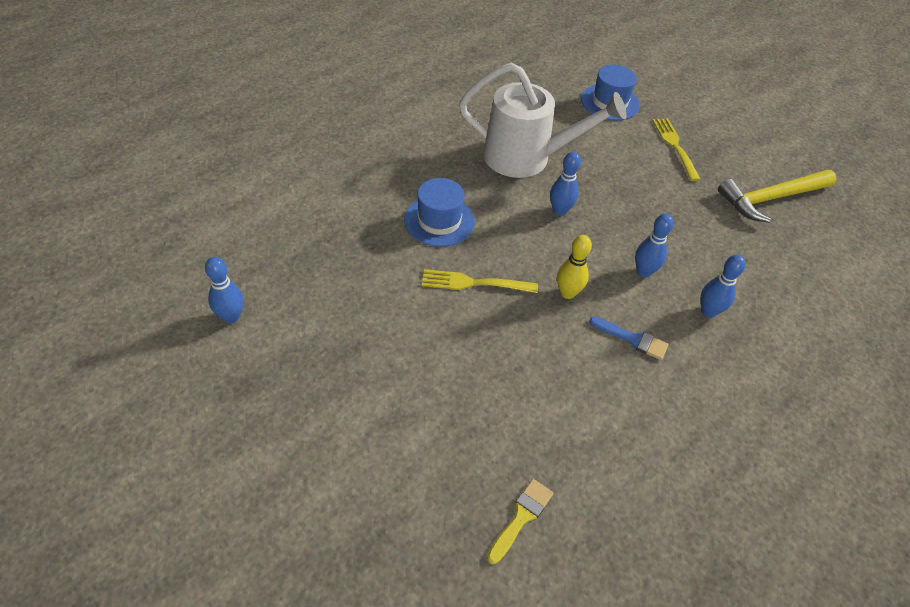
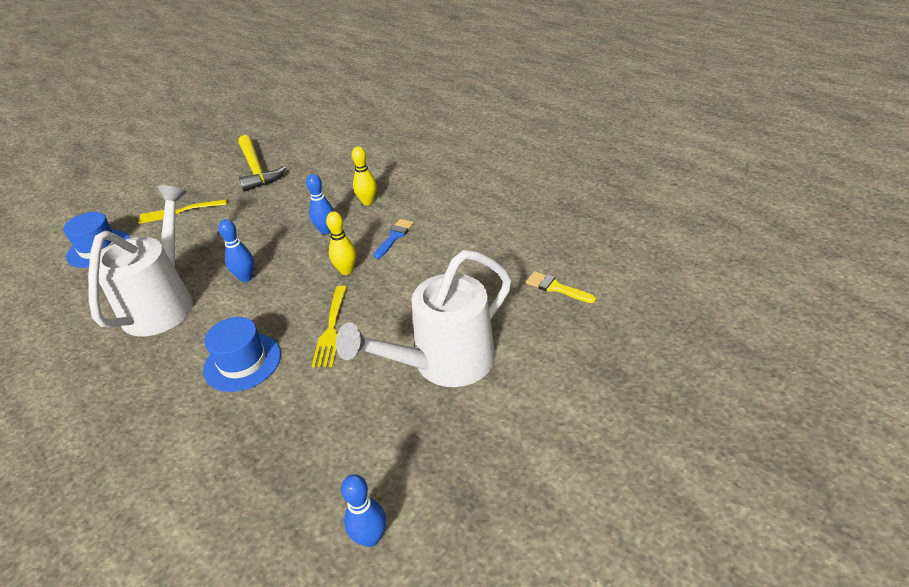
camera: 85 degrees left, 10 degrees down
(408, 378) = (443, 363): none -> white watering can
(708, 311) = (368, 202): blue bowling pin -> yellow bowling pin

